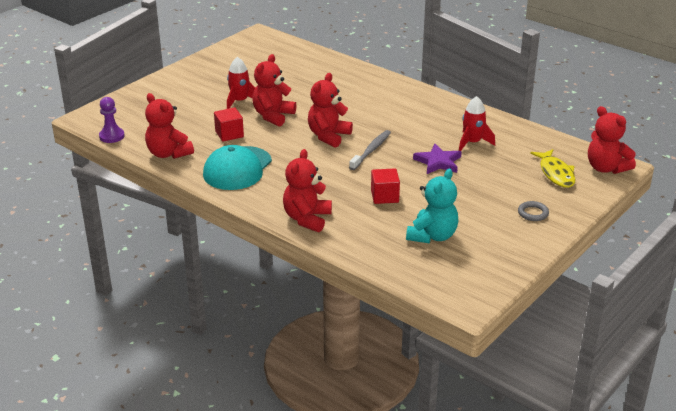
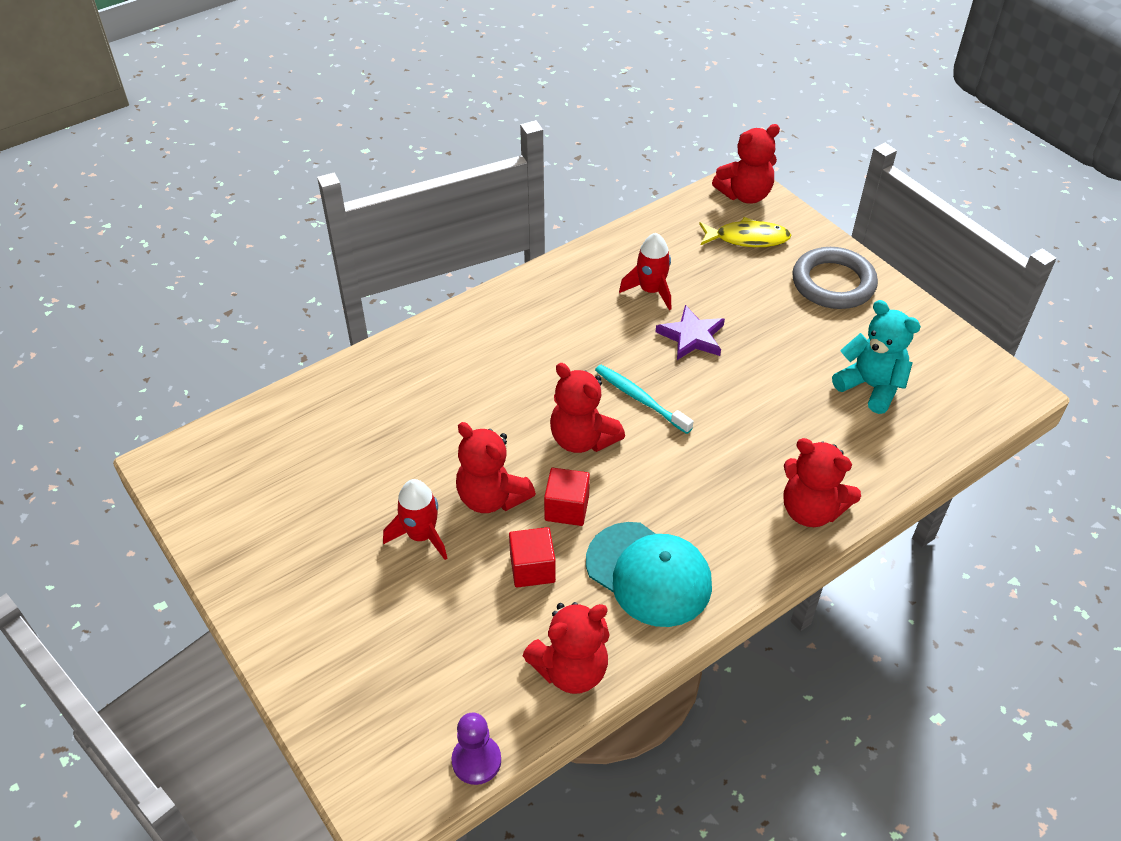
camera: 75 degrees left, 15 degrees up
(371, 150) = (640, 399): grey toothbrush -> turquoise toothbrush
(384, 196) = (768, 412): red cube -> red cube (567, 508)
(533, 213) = (833, 283): grey ring -> grey ring, size x2.14

